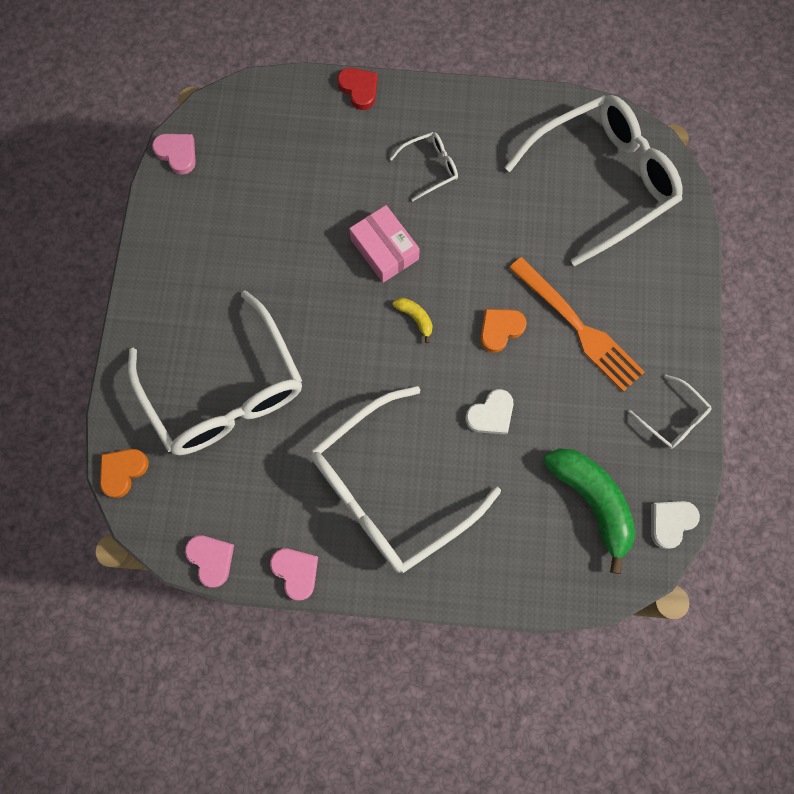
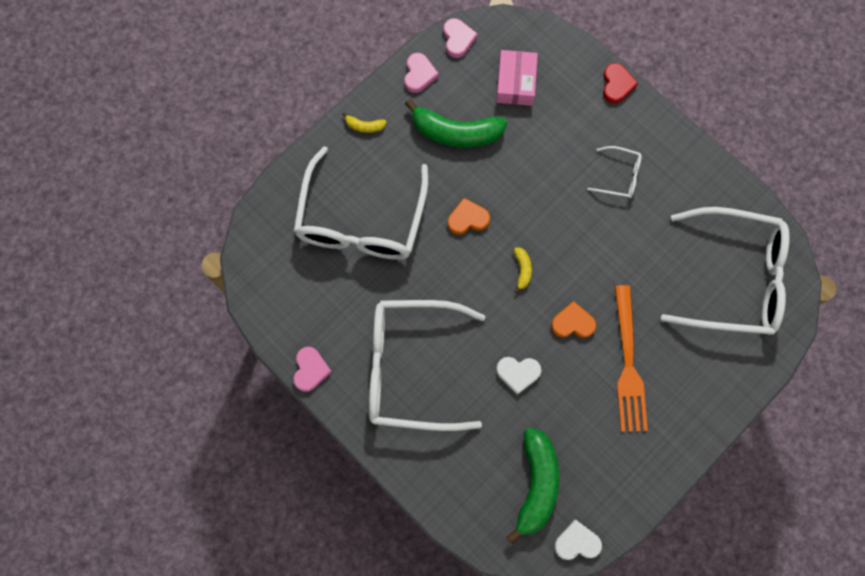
camera: 40 degrees right, 0 degrees up
(123, 471) = (258, 221): orange heart -> orange heart (468, 219)
(154, 300) = (364, 126): none -> yellow banana
(211, 559) = (267, 319): pink heart -> pink heart (419, 74)
(247, 240) = (456, 132): none -> green banana
(384, 249) = (541, 208): pink box -> pink box (515, 83)
(673, 418) = (640, 477): white glasses -> none

